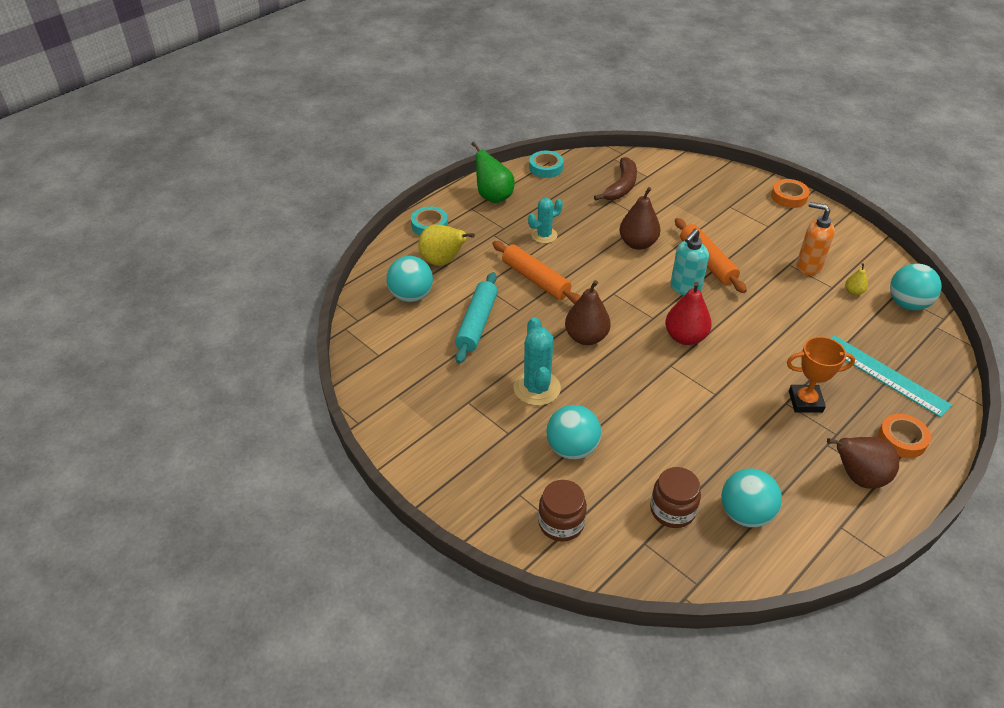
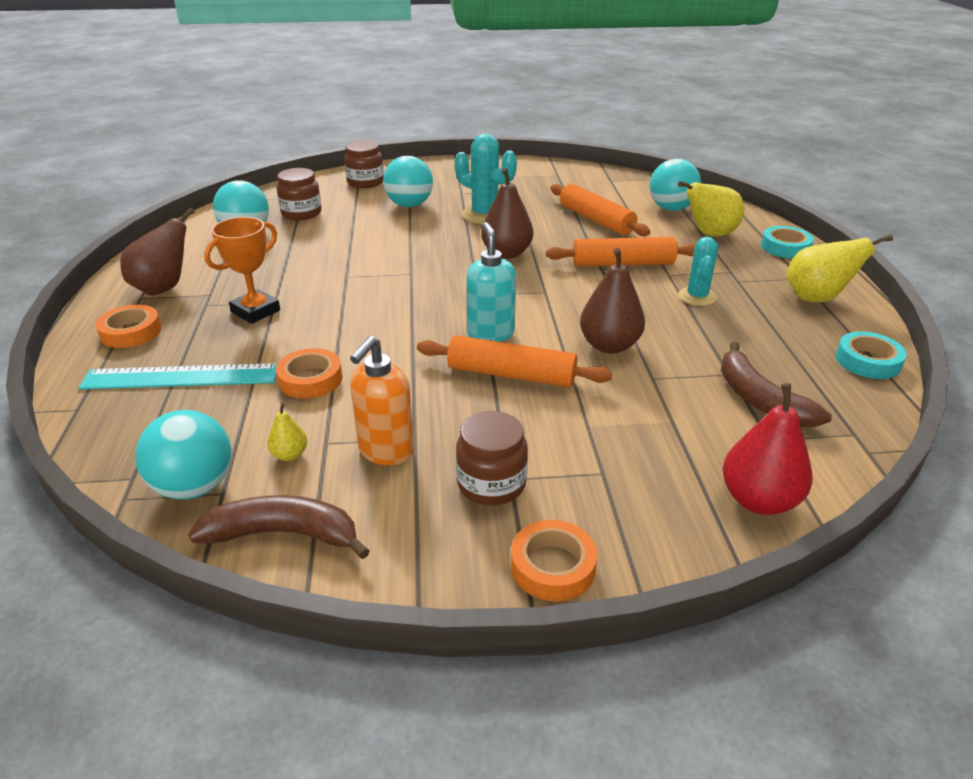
camera: 130 degrees right, 10 degrees down
(477, 323) = (596, 220): turquoise rolling pin -> orange rolling pin
(493, 196) = (817, 298): green pear -> yellow pear
(685, 337) = (428, 297): red pear -> red pear (758, 500)
(778, 229) = (491, 484): none -> brown jar
(808, 266) = (386, 451): orange soap dispenser -> orange soap dispenser turned 135 degrees clockwise
(811, 325) = (310, 379): none -> orange tape
(879, 262) = (284, 534): none -> brown banana

